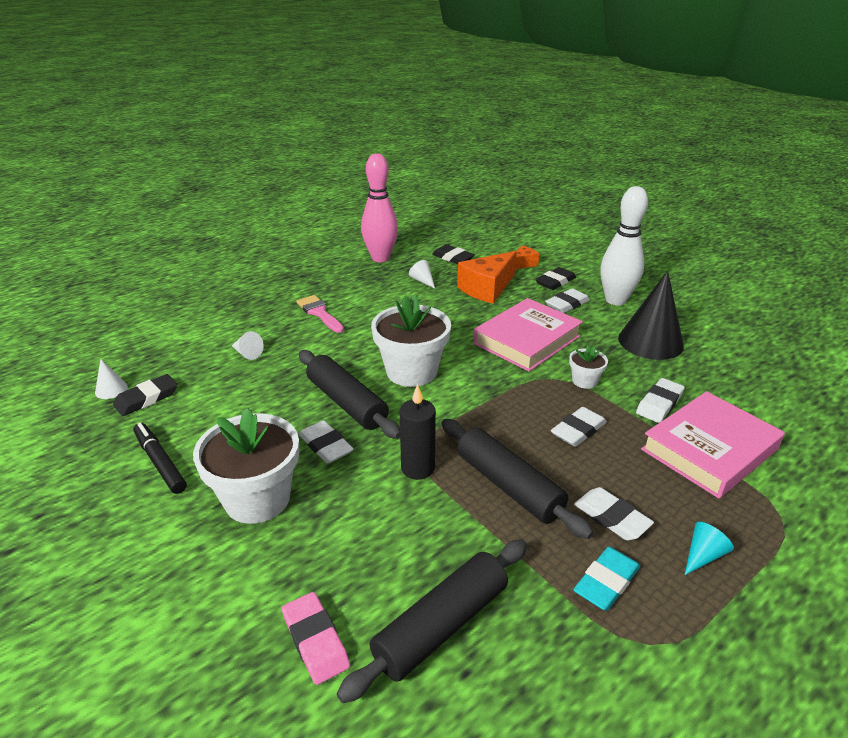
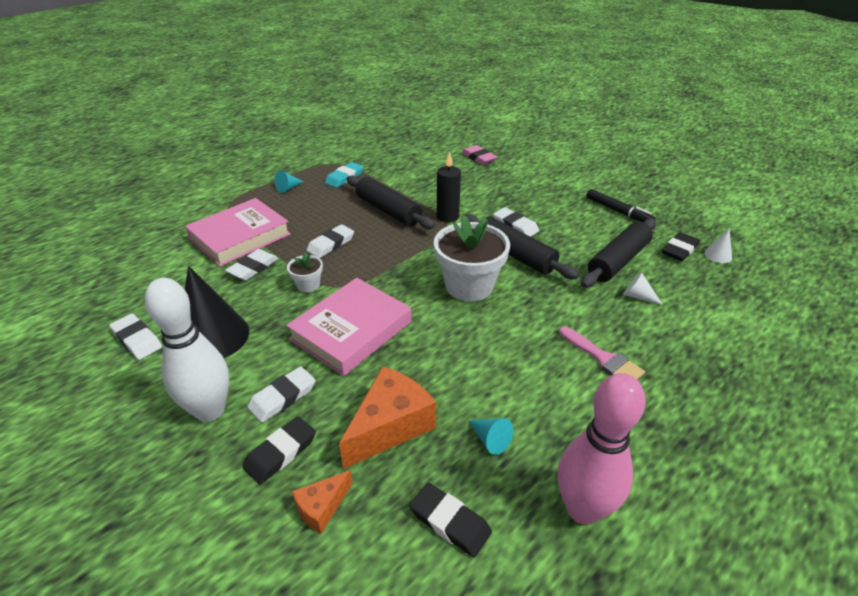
camera: 175 degrees right, 5 degrees up
(257, 499) = (540, 198): white flower pot -> none
(422, 281) = (490, 439): white cone -> turquoise cone
(441, 625) = (425, 163): black rolling pin -> black rolling pin (618, 261)
(611, 517) = (330, 200): white eraser -> white eraser (137, 339)

